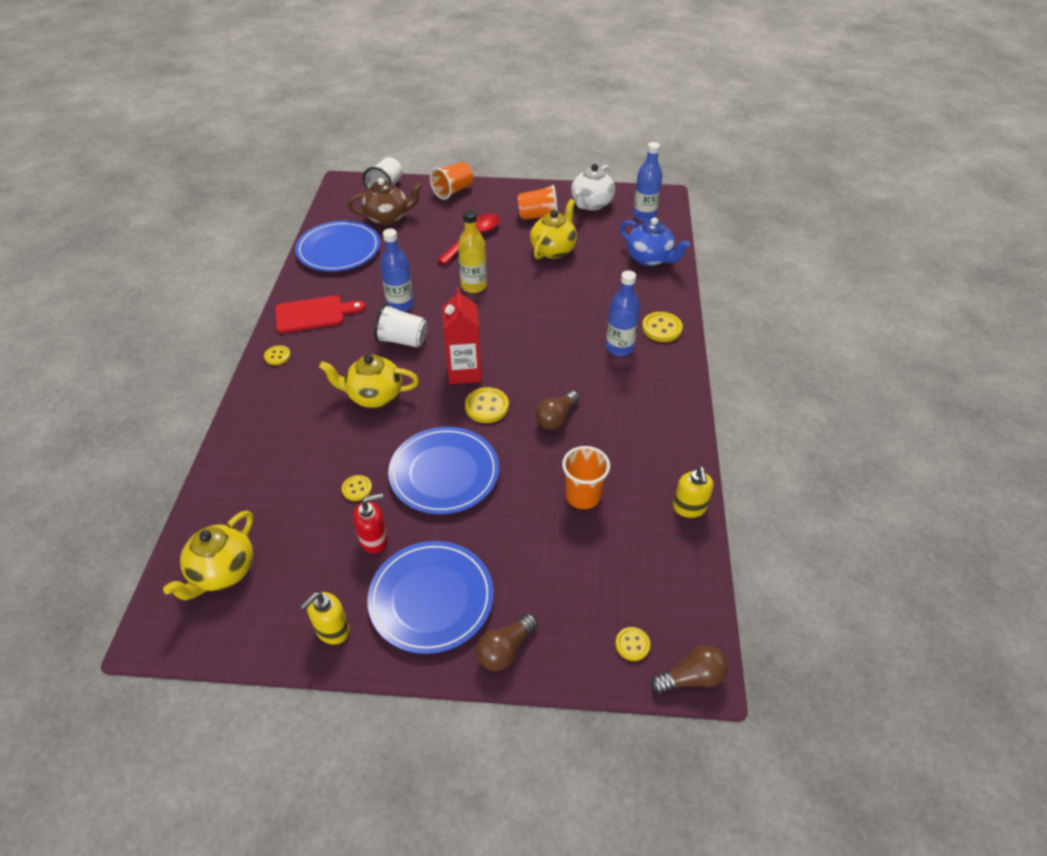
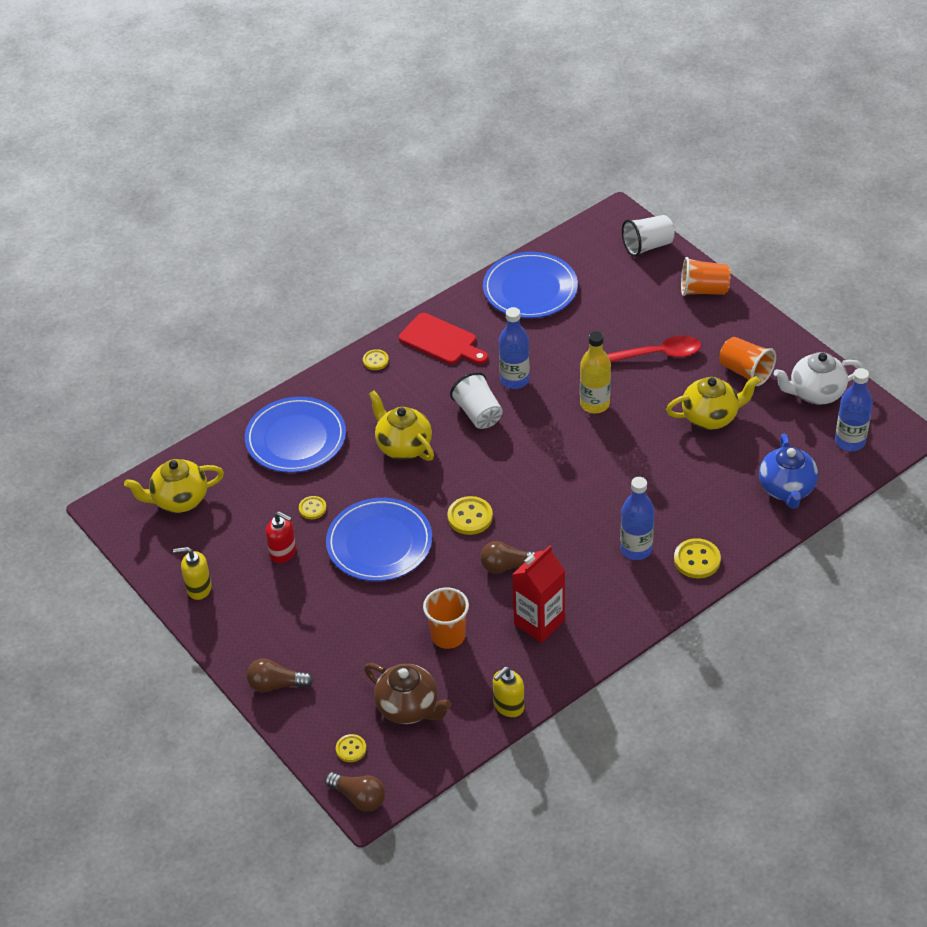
camera: 50 degrees right, 0 degrees up
(388, 218) = (609, 282): brown teapot -> brown teapot (408, 707)
(431, 598) = (272, 618): blue plate -> blue plate (296, 438)
(464, 372) = (490, 476): red carton -> red carton (539, 622)

